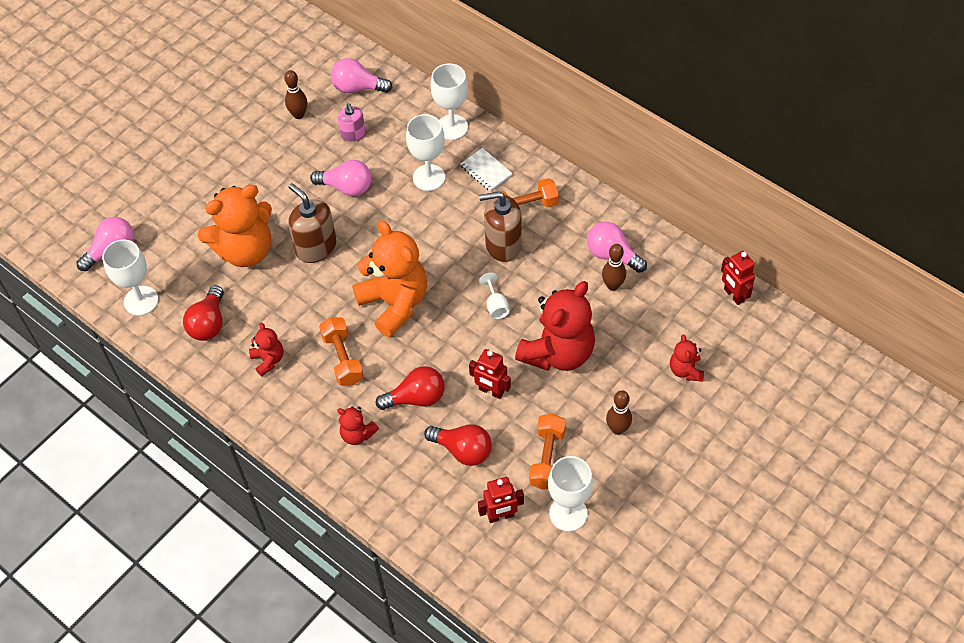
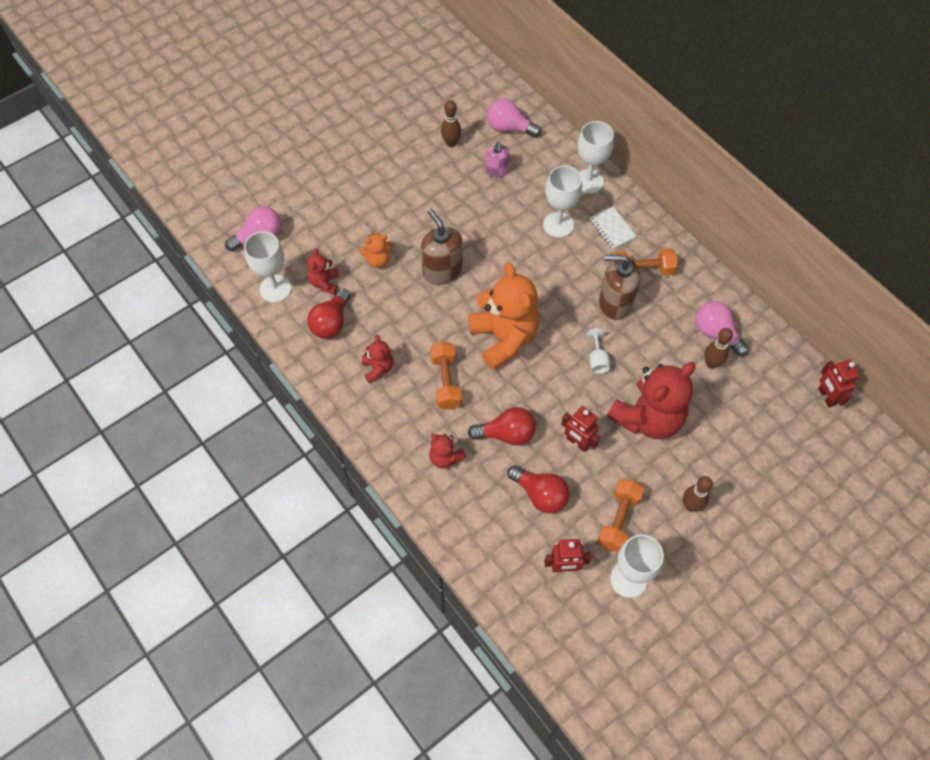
camera: 10 degrees right, 5 degrees up
(245, 250) = (378, 260): orange teddy bear -> orange teddy bear, size x0.47
(346, 187) = (481, 219): pink light bulb -> none
(685, 370) = (767, 461): red teddy bear -> red teddy bear (325, 283)

